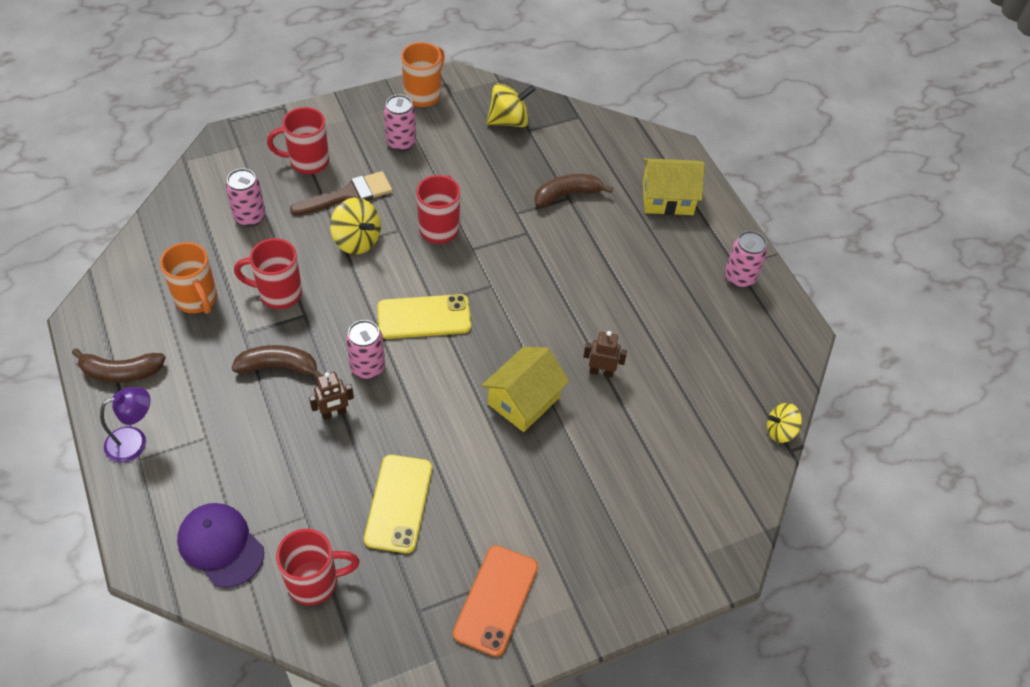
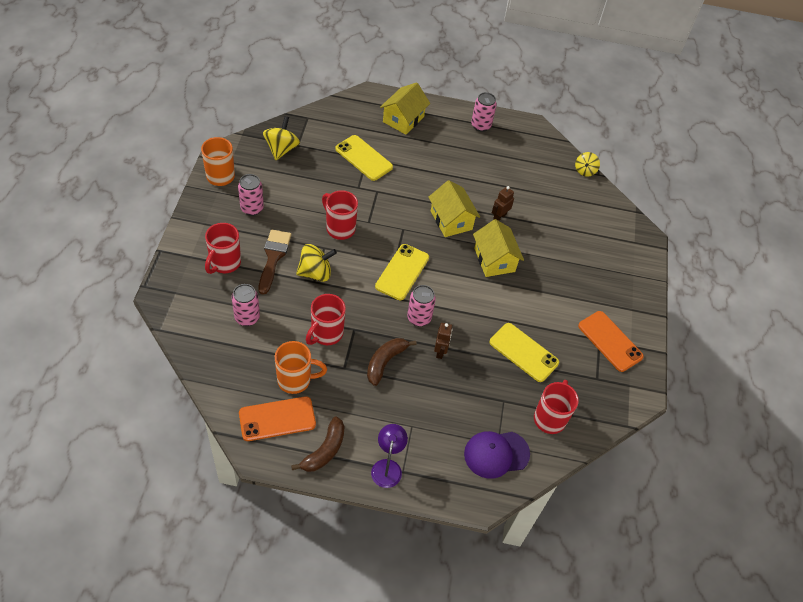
camera: 60 degrees left, 0 degrees up
(136, 310) = (277, 419): none -> orange phone
(548, 325) = (451, 220): none -> yellow house
(567, 195) = (364, 158): brown banana -> yellow phone

